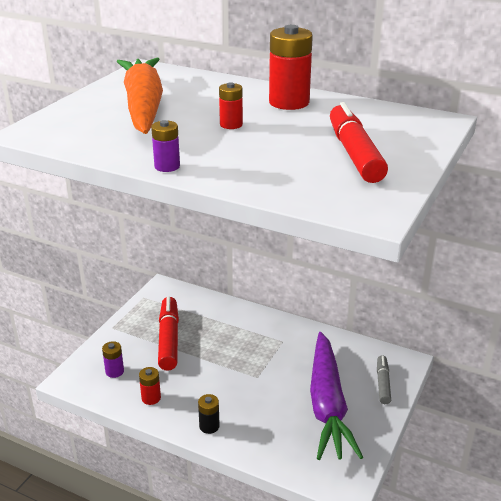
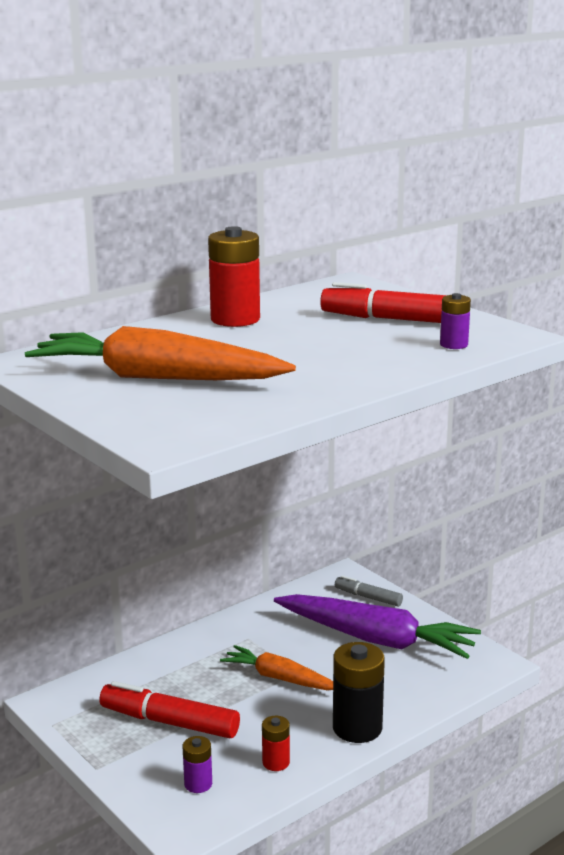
camera: 65 degrees left, 10 degrees down
(167, 166) = (348, 388): purple battery -> purple battery (454, 345)
(209, 426) = (357, 728): black battery -> black battery, size x1.89
(231, 125) = (267, 349): red battery -> none
(244, 370) = (279, 678): none -> orange carrot

